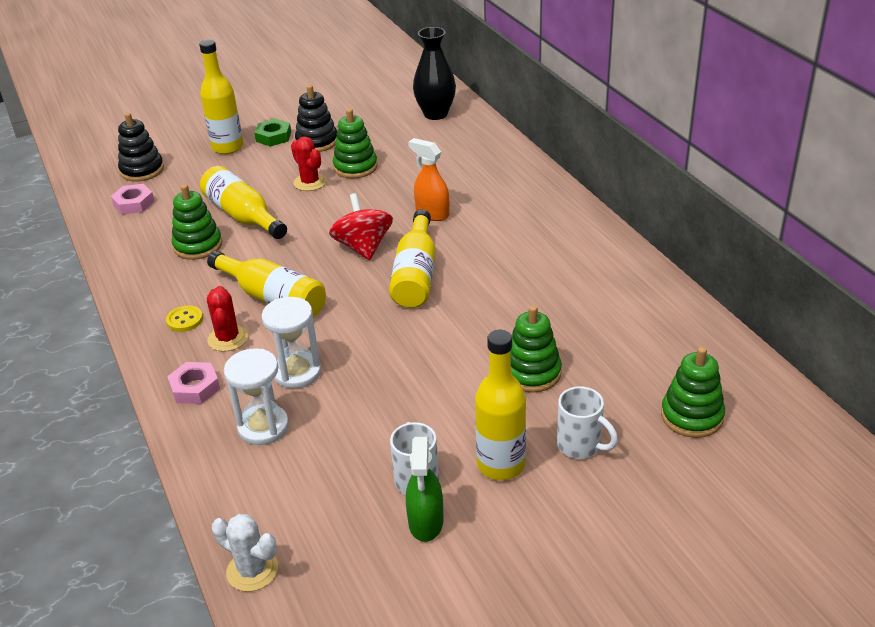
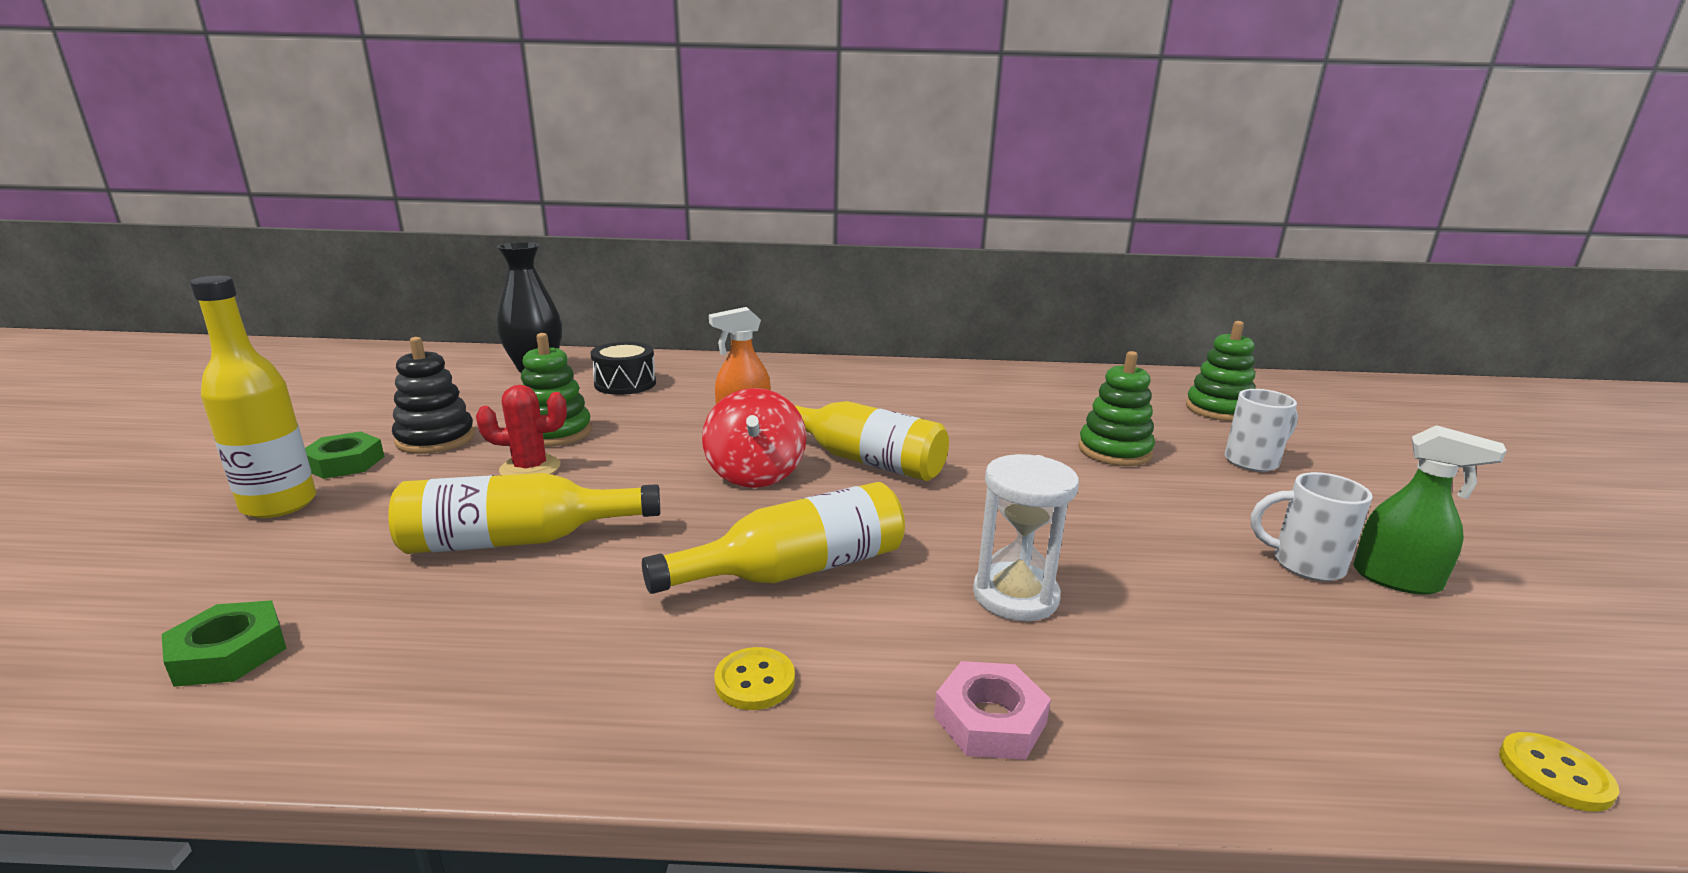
camera: 65 degrees left, 15 degrees down
(134, 203) = (229, 653): pink nut -> green nut
(142, 170) = (128, 612): black stacking toy -> none
(198, 246) = (530, 607): green stacking toy -> none
(228, 338) = (865, 642): red cactus -> none
(252, 570) = (1554, 774): white cactus -> yellow button
(263, 427) = (1147, 664): white hourglass -> none
(363, 247) = (755, 473): red spinning top -> red spinning top turned 105 degrees counterclockwise
(445, 152) = (625, 384): none -> black drum
(501, 465) = (1281, 507): yellow bottle -> none

